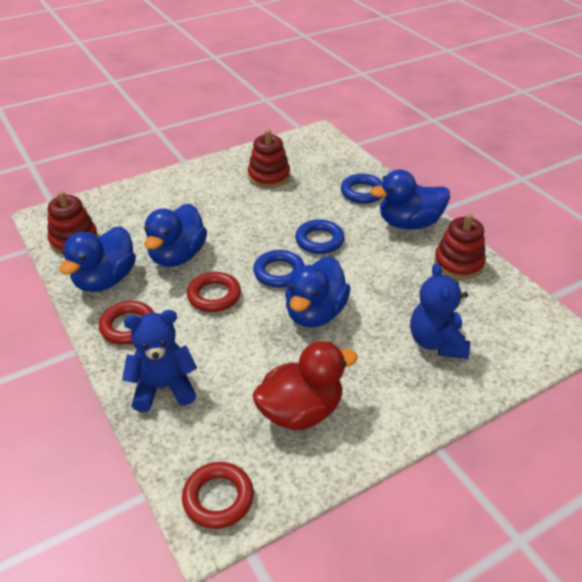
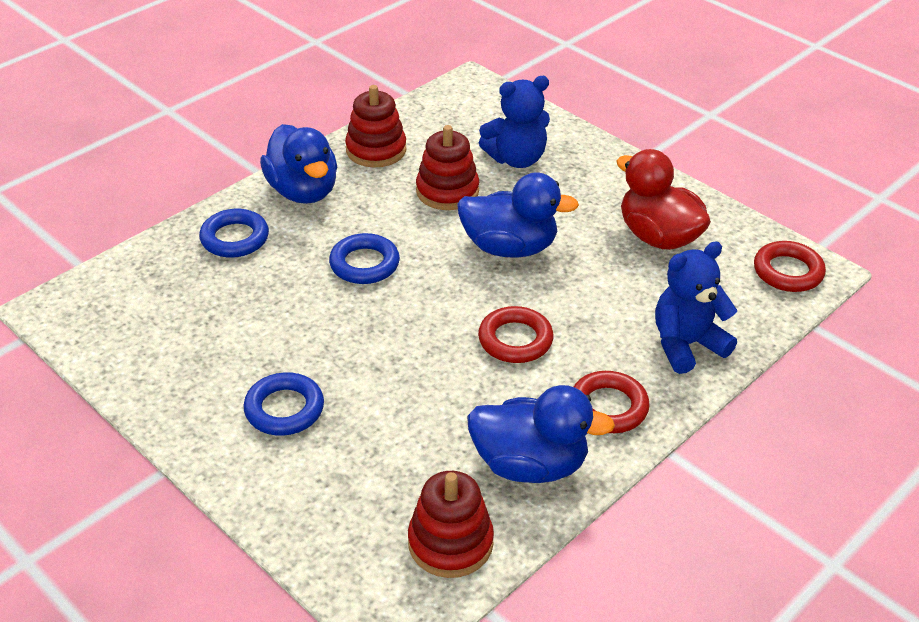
camera: 105 degrees left, 0 degrees up
(163, 388) = (686, 345): blue teddy bear -> blue teddy bear turned 90 degrees clockwise
(177, 256) = (446, 399): blue duck -> none
(269, 176) = (205, 343): red stacking toy -> red stacking toy (447, 191)
(279, 272) = (446, 290): blue ring -> blue ring (284, 409)

